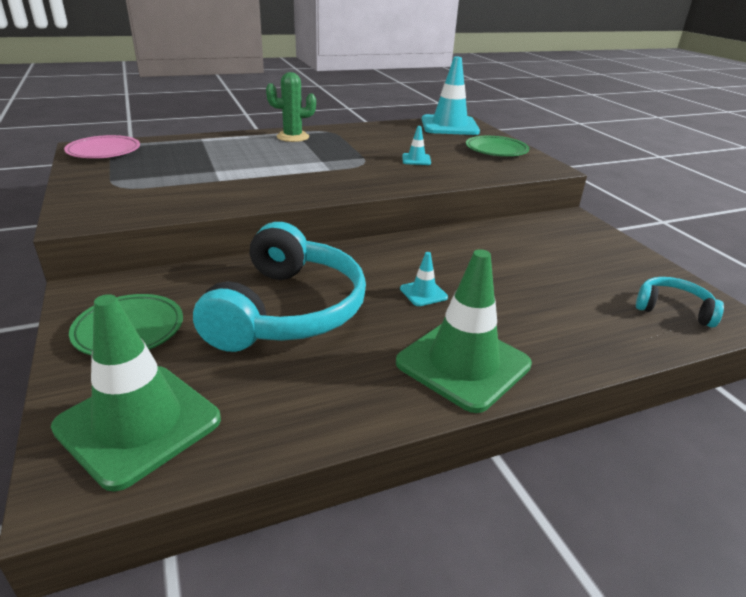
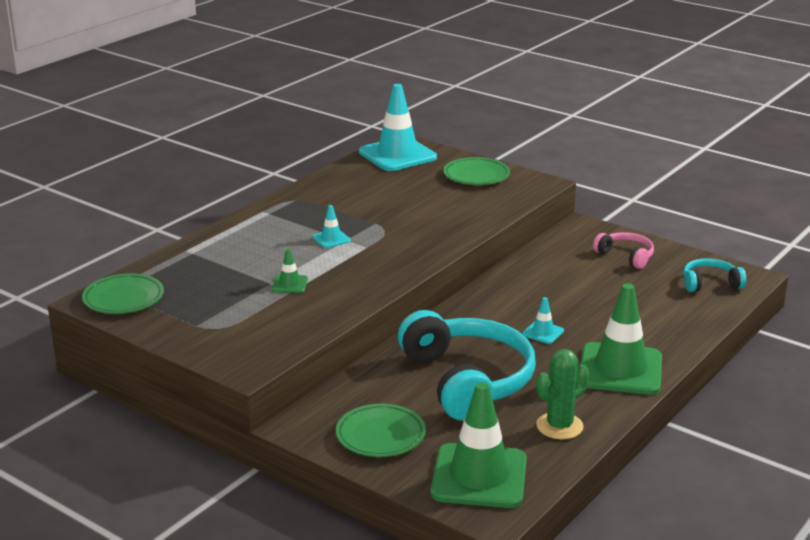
camera: 30 degrees left, 5 degrees down
(104, 152) = (123, 299): pink plate -> green plate
(226, 175) = (289, 284): none -> green traffic cone
(293, 137) = (272, 219): green cactus -> green cactus (559, 426)
(416, 159) = (423, 210): turquoise traffic cone -> turquoise traffic cone (331, 239)
(594, 254) = (626, 256): none -> pink headphones

